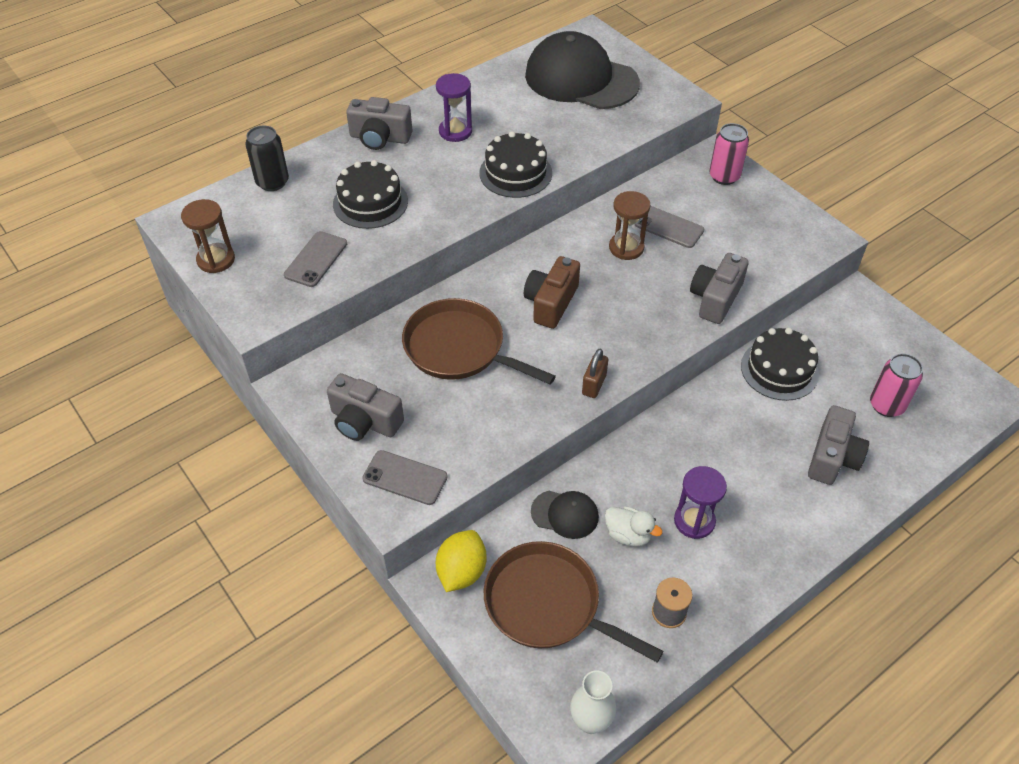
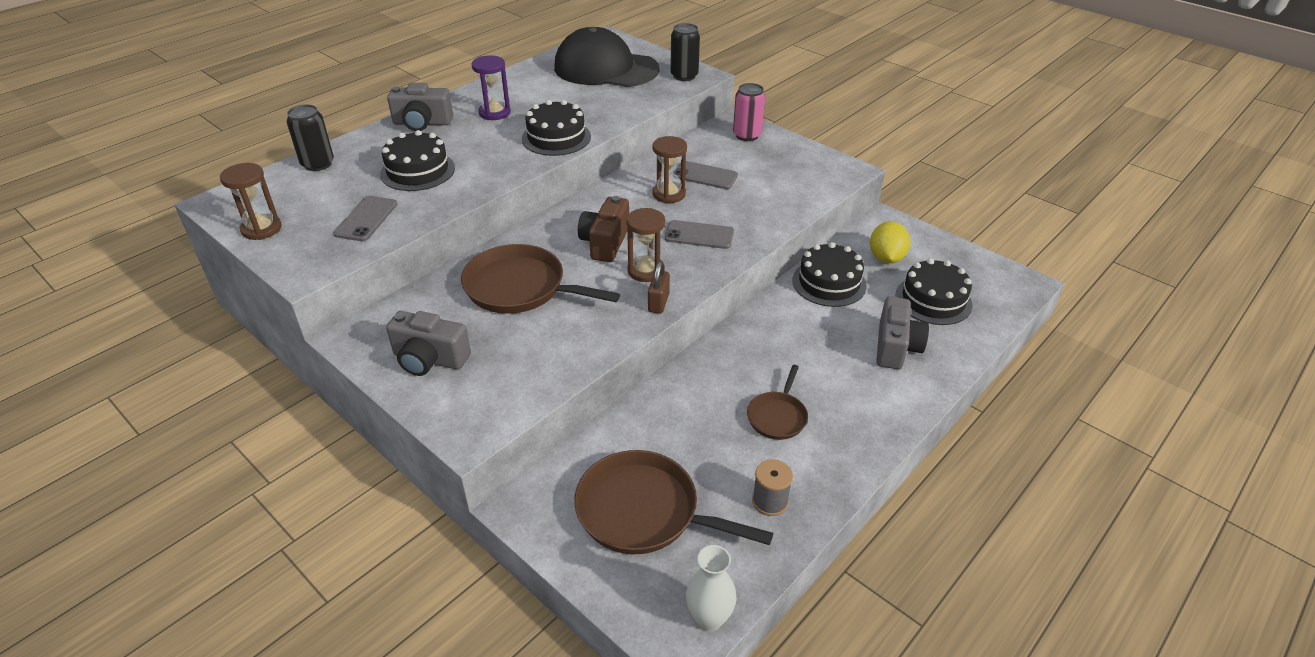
camera: 10 degrees left, 10 degrees down
(405, 478) = (477, 403): grey phone -> grey phone (699, 235)
(461, 572) = (548, 493): yellow lemon -> yellow lemon (886, 258)
(565, 514) = (648, 427): black cap -> none
(587, 343) = (646, 271): none -> brown hourglass
(628, 535) = (715, 437): white duck -> none
(665, 99) = (684, 76): none -> black can
(694, 521) = (777, 416): purple hourglass -> brown pan
(715, 298) = (759, 224): grey camera -> none
(886, 405) = (933, 300): pink can -> black cake

